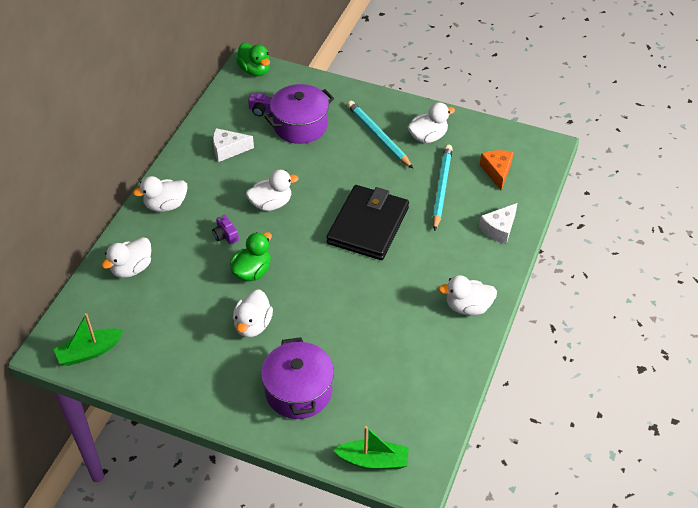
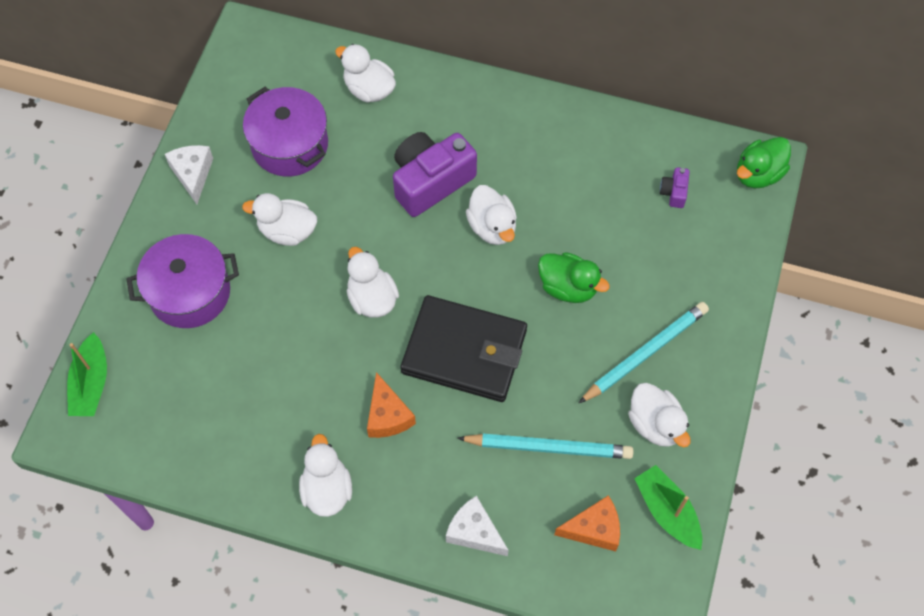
camera: 85 degrees right, 15 degrees up
(89, 352) = (244, 71): green boat -> green boat (667, 511)
(165, 205) = (476, 107): white duck -> white duck (372, 298)
(225, 235) = (430, 181): purple camera -> purple camera, size x2.31
(228, 150) = (587, 163): white cheese -> white cheese (193, 174)
(252, 271) = (372, 219): green duck -> green duck (568, 287)
(300, 125) = (650, 246): purple pot -> purple pot (290, 145)
(413, 270) = (387, 415): none -> orange cheese

